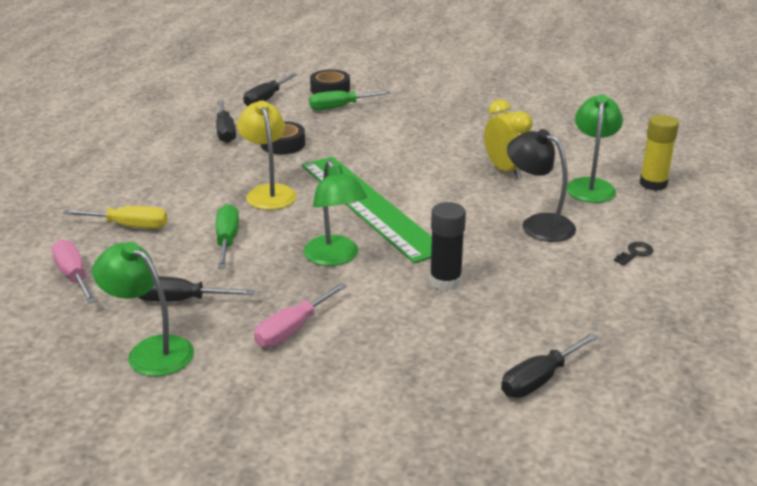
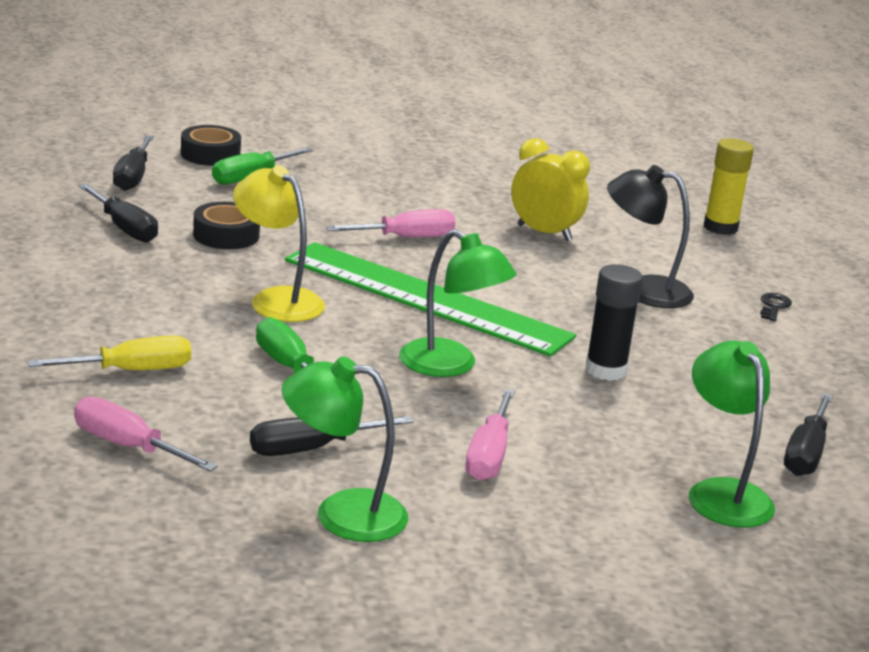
camera: 30 degrees left, 5 degrees down
(400, 161) = (406, 238): none -> pink screwdriver
(590, 186) = (656, 238): green lamp -> green lamp (723, 493)

